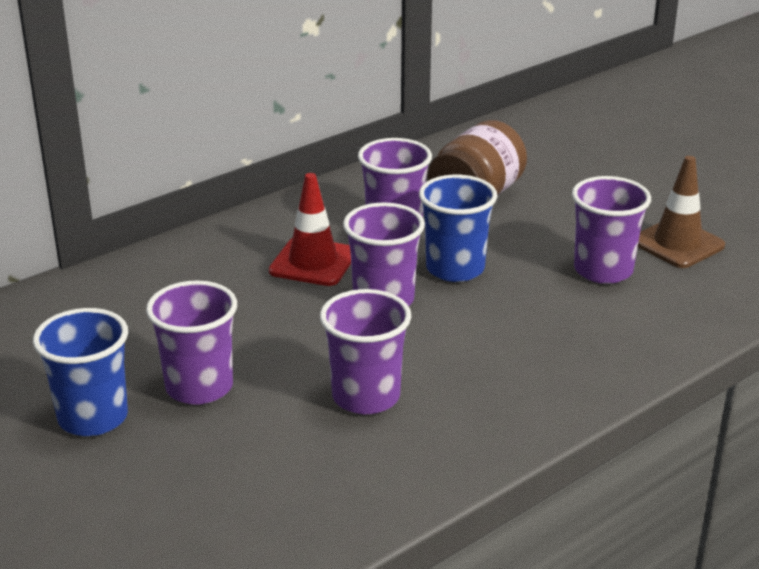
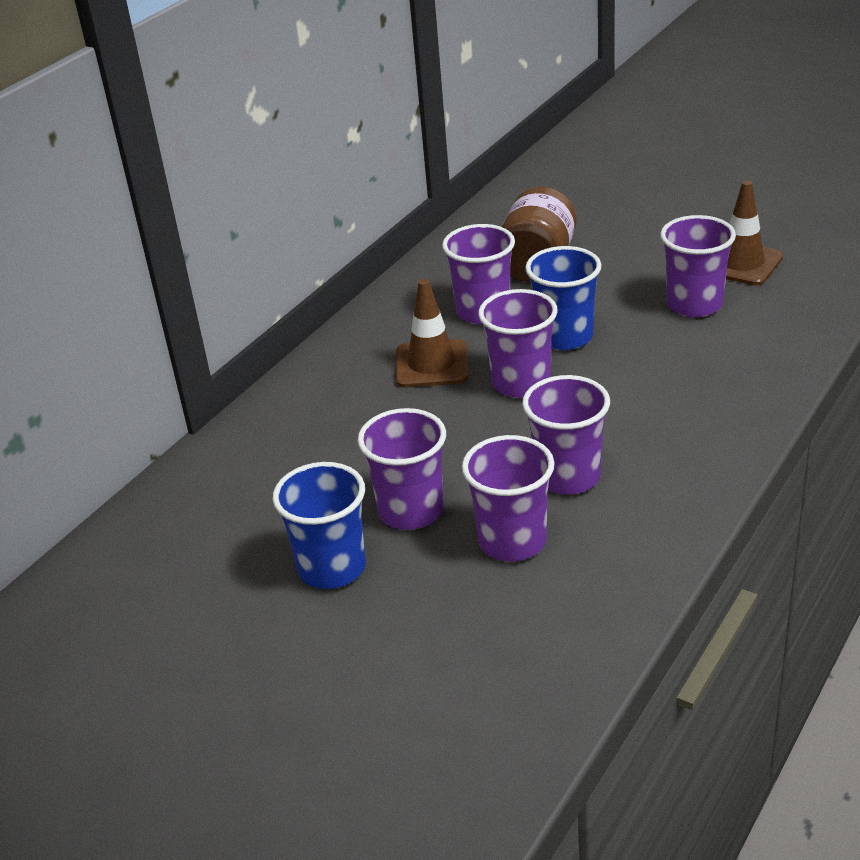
camera: 15 degrees left, 5 degrees up
(271, 441) = (512, 541): none -> purple cup
(313, 262) = (431, 364): red traffic cone -> brown traffic cone

